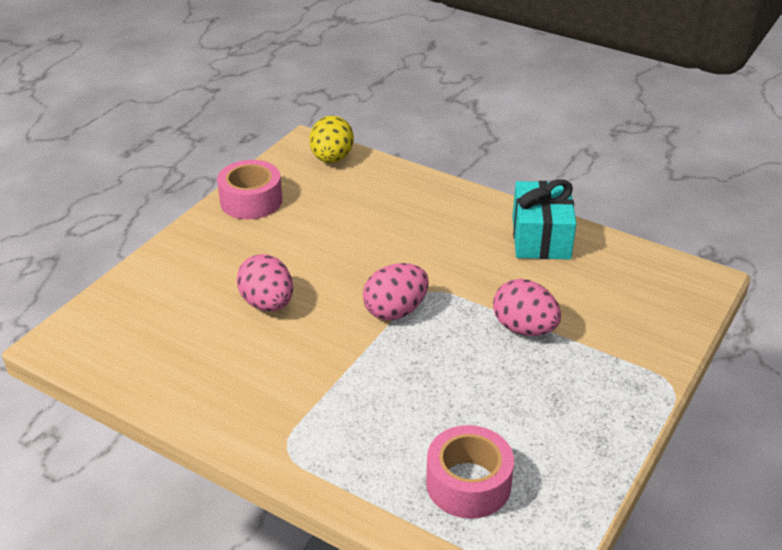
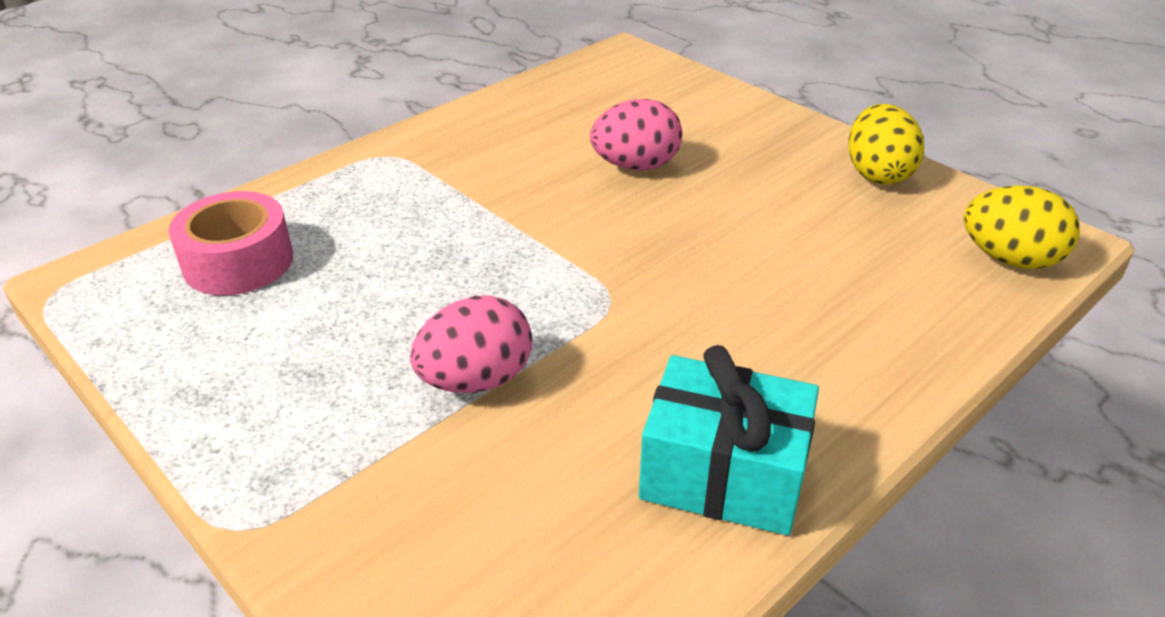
camera: 105 degrees right, 0 degrees up
(251, 201) = (877, 174): pink tape -> yellow egg
(395, 311) = (577, 260): pink egg -> none

